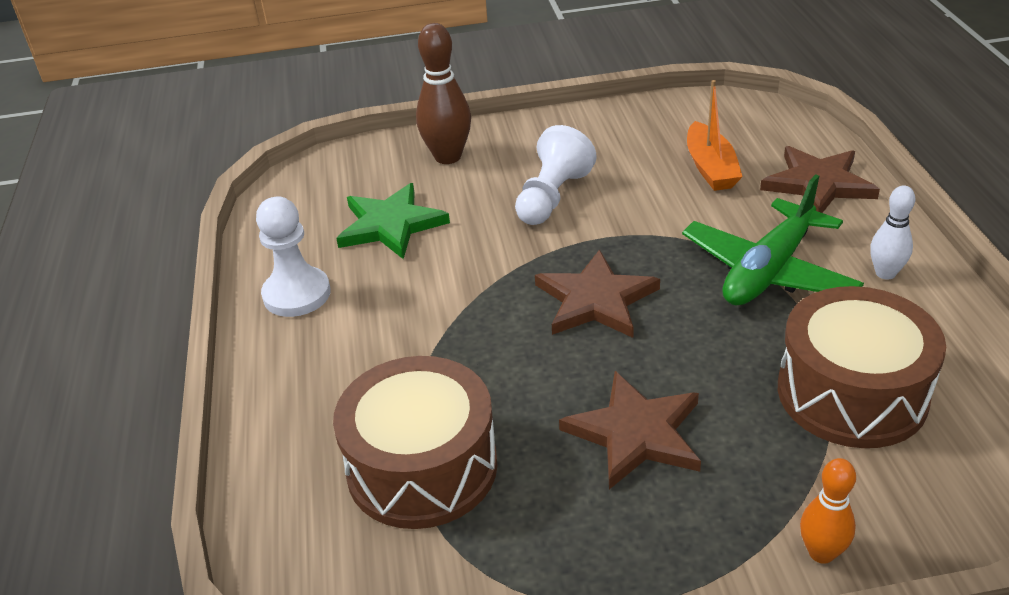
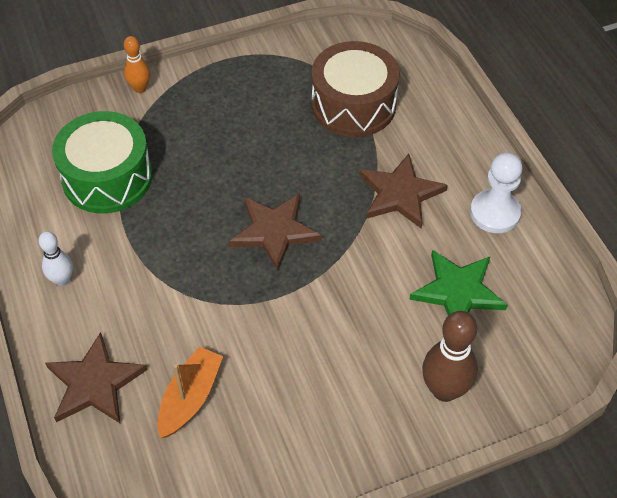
camera: 165 degrees right, 15 degrees up
(552, 197) = (329, 341): white pawn -> none
(636, 433) = (236, 137): brown star -> brown star (400, 194)
(711, 168) = (190, 398): orange boat -> orange boat turned 45 degrees clockwise
(768, 271) = (148, 273): green plane -> none
(851, 393) = (107, 177): brown drum -> green drum

